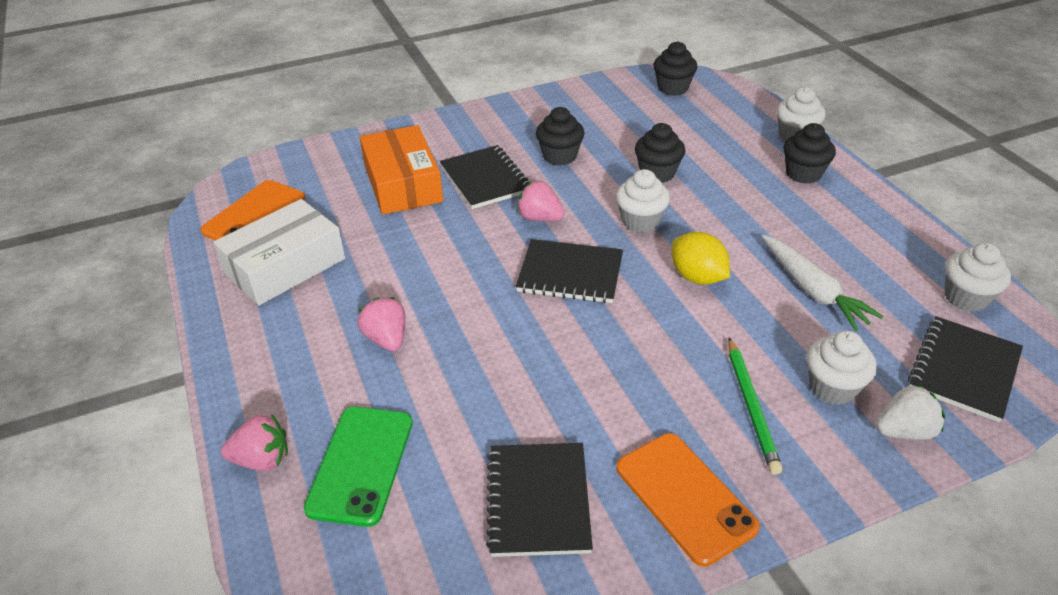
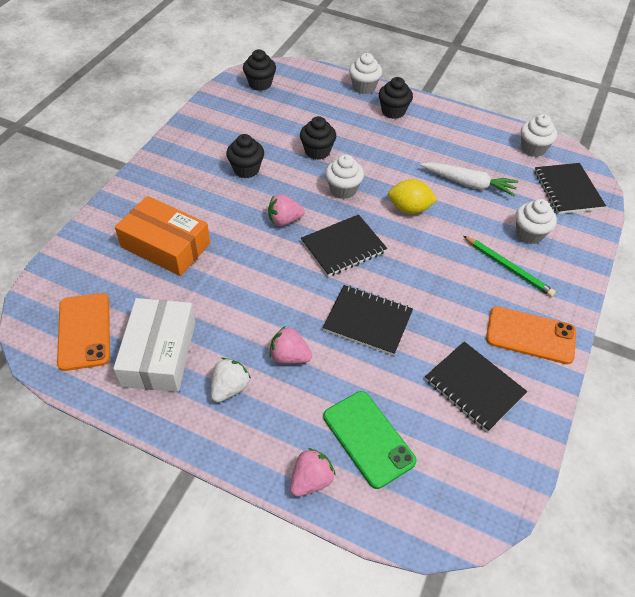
camera: 45 degrees left, 10 degrees up
(485, 179) = (218, 211): black notebook -> black notebook (367, 321)
(904, 431) = (576, 237): white strawberry -> white strawberry (230, 388)

